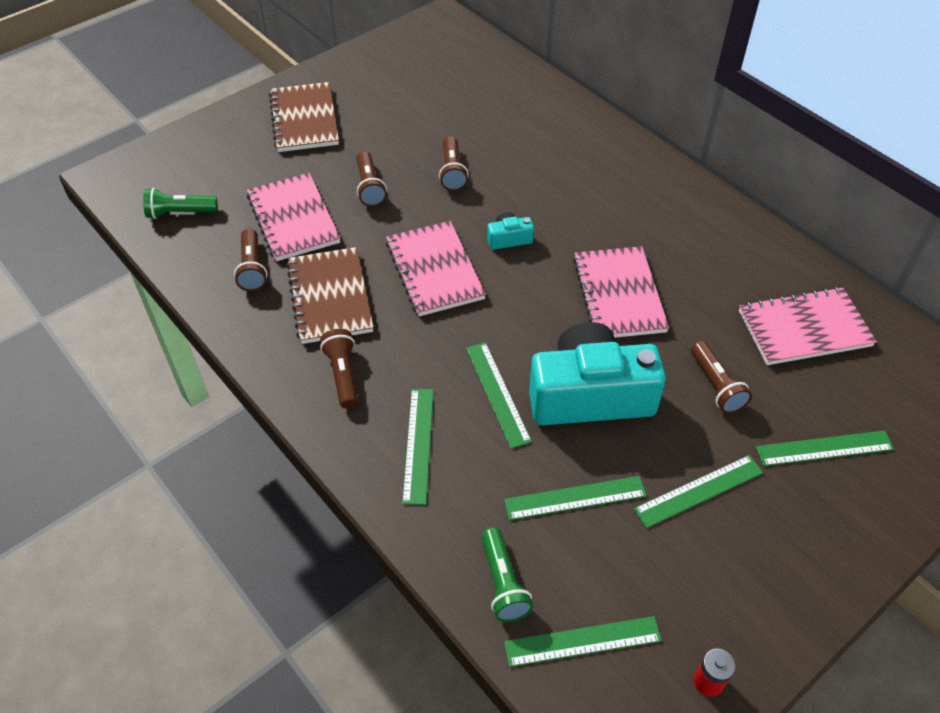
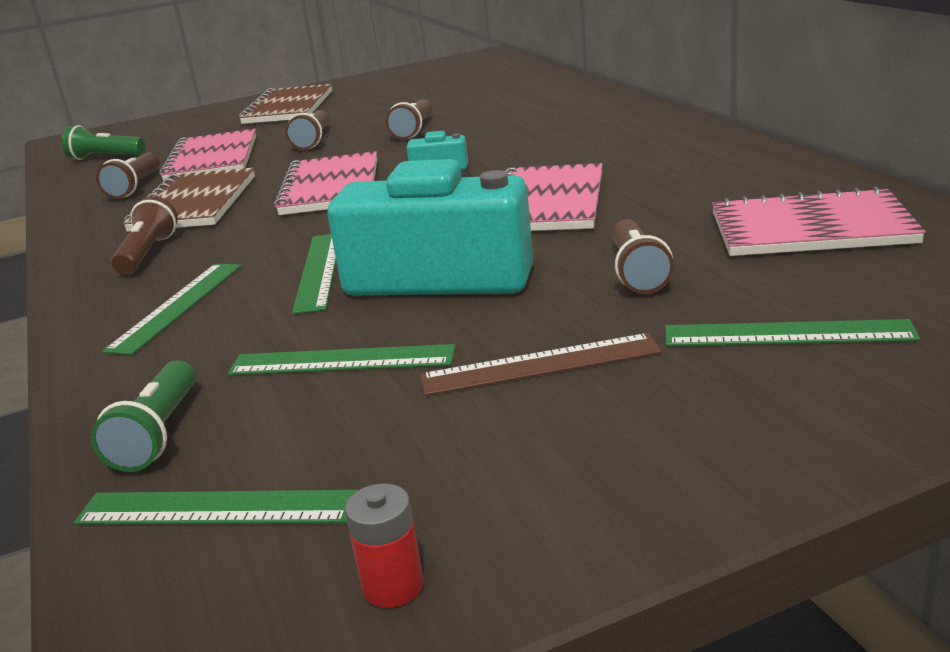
camera: 20 degrees right, 25 degrees down
(699, 491) = (540, 365): green ruler -> brown ruler

